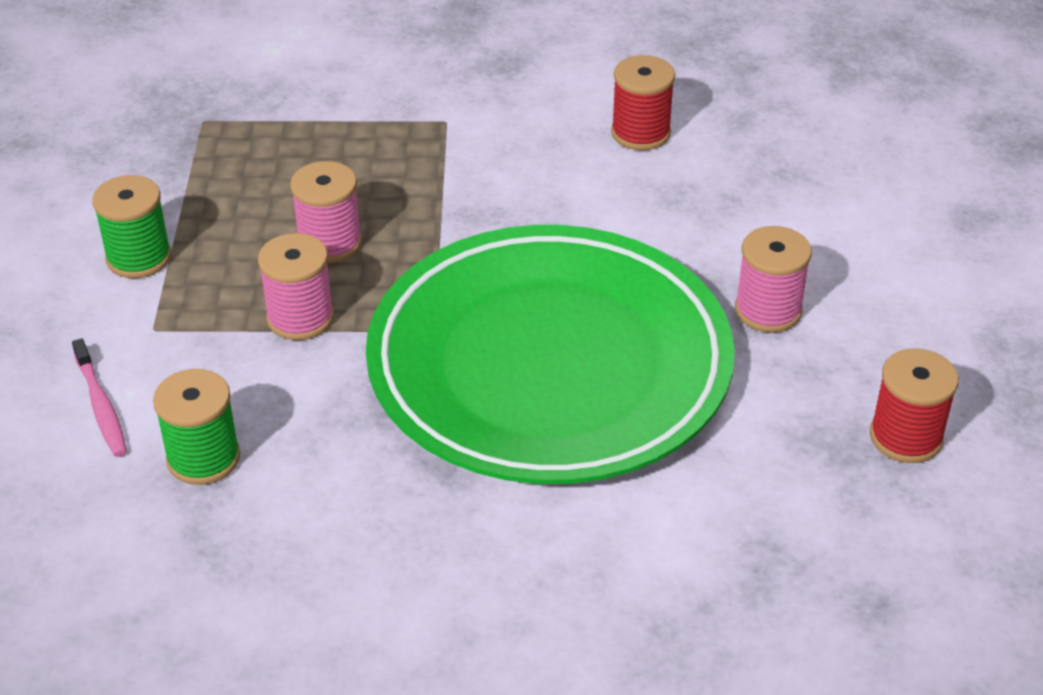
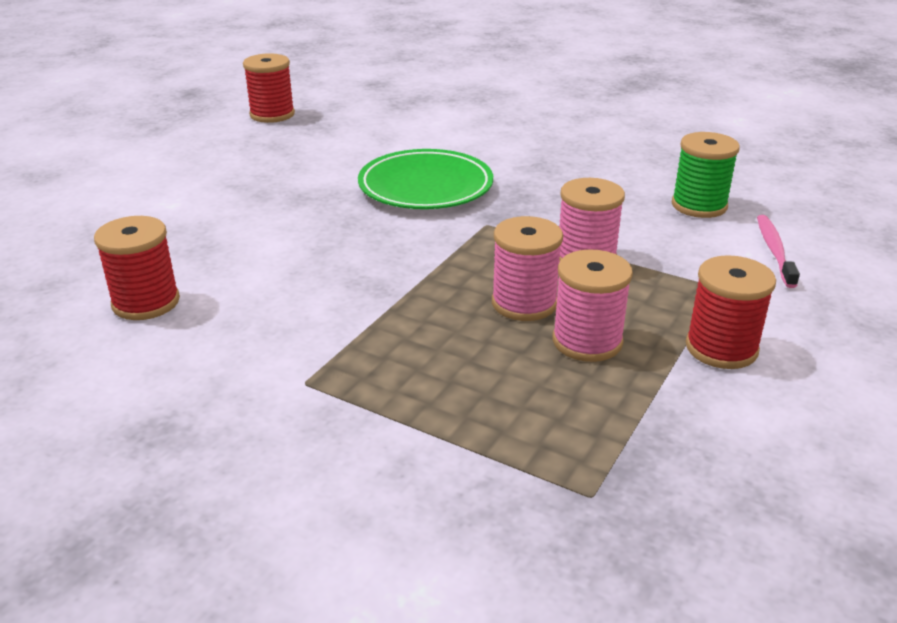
camera: 150 degrees left, 10 degrees down
(139, 257) = (721, 348): green spool -> red spool
(549, 365) = (425, 186): green plate -> green plate, size x0.49
(768, 310) = (252, 172): pink spool -> pink spool (587, 341)

